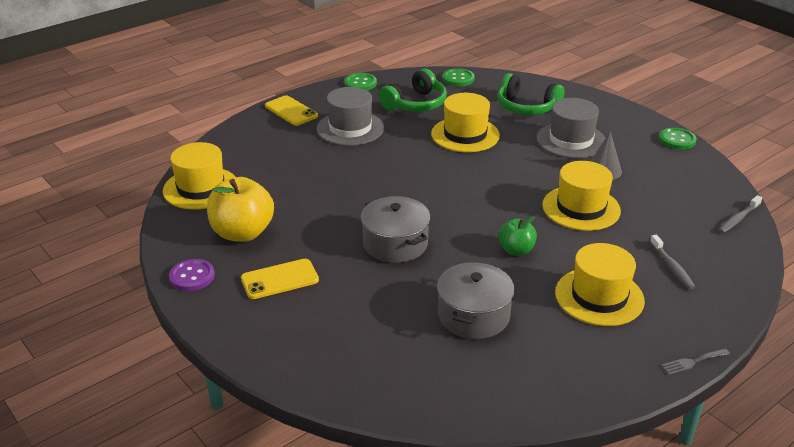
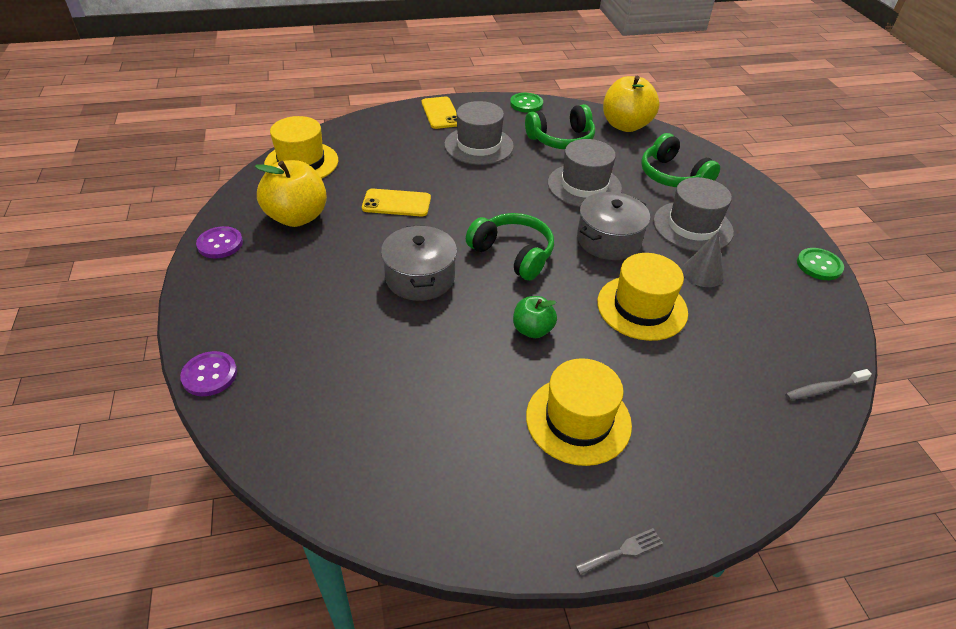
camera: 25 degrees right, 10 degrees up
(280, 279) = (287, 275): yellow phone -> yellow phone (396, 203)
(288, 374) = (209, 375): none -> purple button
(454, 202) = (513, 254): none -> green headphones
(458, 79) = (625, 125): green button -> yellow apple
(465, 135) = (584, 186): yellow hat -> grey hat
(473, 315) = (428, 386): grey pot -> grey pot (608, 240)
(672, 267) = (693, 418): grey toothbrush -> none
(692, 362) = (622, 551): grey fork -> grey fork turned 150 degrees clockwise

